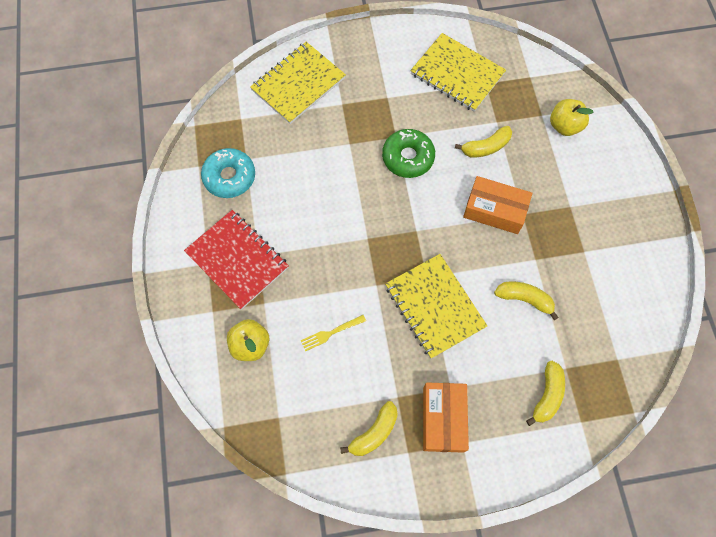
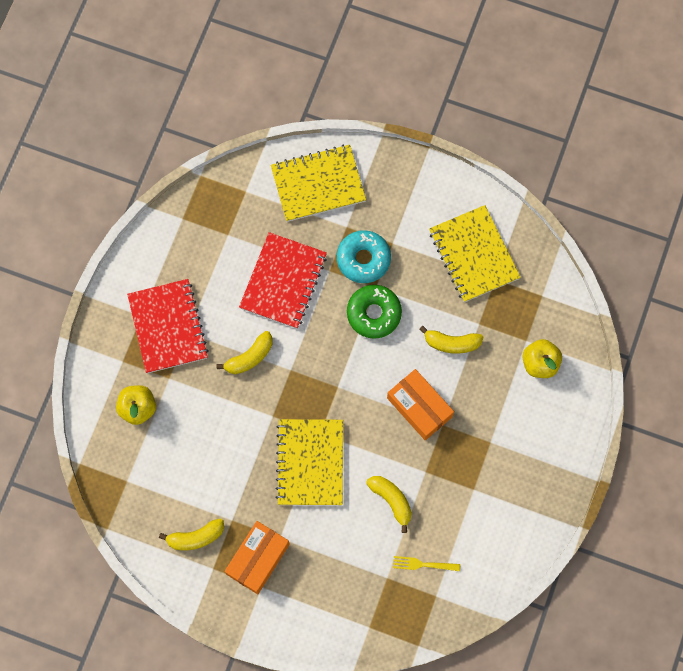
camera: 30 degrees right, 5 degrees up
(229, 177) = (204, 244): turquoise donut -> turquoise donut (363, 259)
(316, 171) = (283, 281): none -> red notebook
(331, 333) = (209, 436): yellow fork -> yellow fork (423, 564)
(547, 395) = (355, 590): yellow banana -> yellow banana (250, 357)

